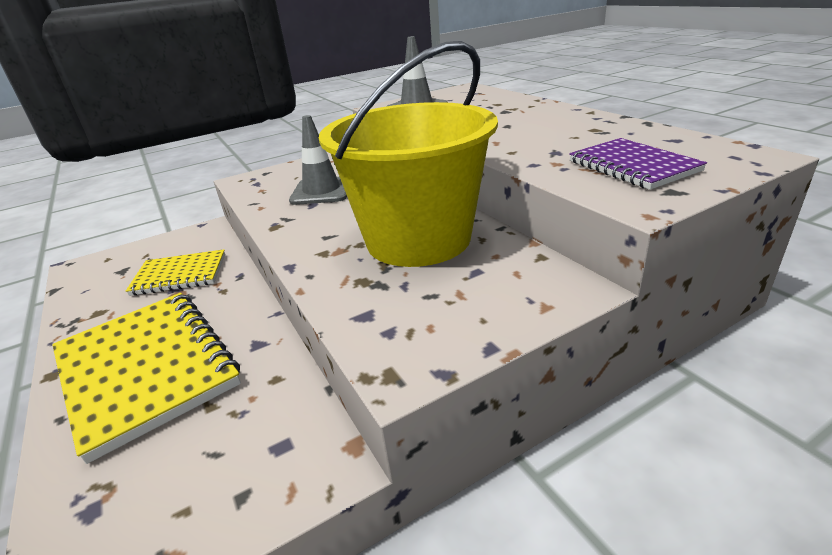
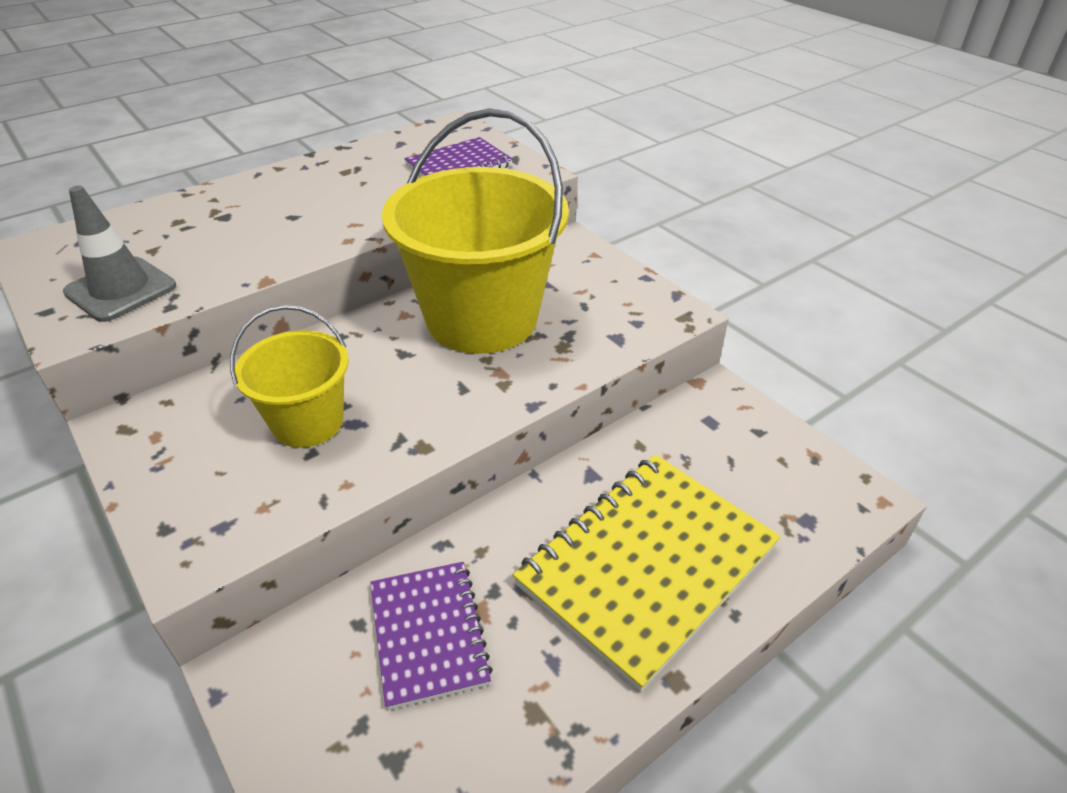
camera: 100 degrees left, 10 degrees up
(180, 275) = (429, 634): yellow notebook -> purple notebook
(321, 191) = (308, 422): grey traffic cone -> yellow bucket

